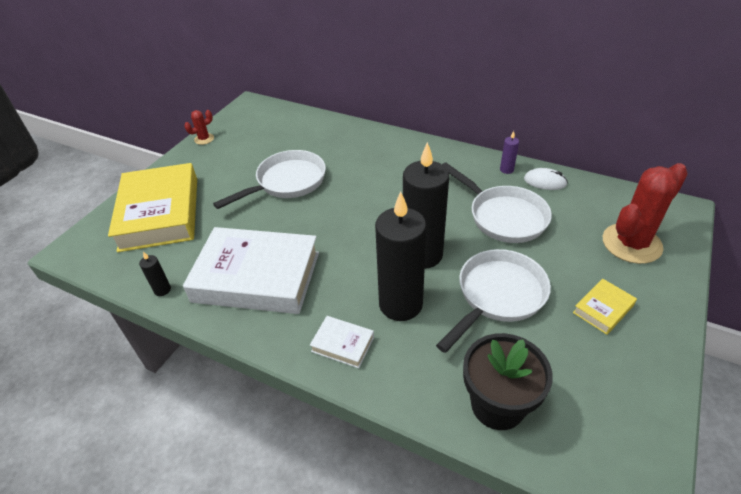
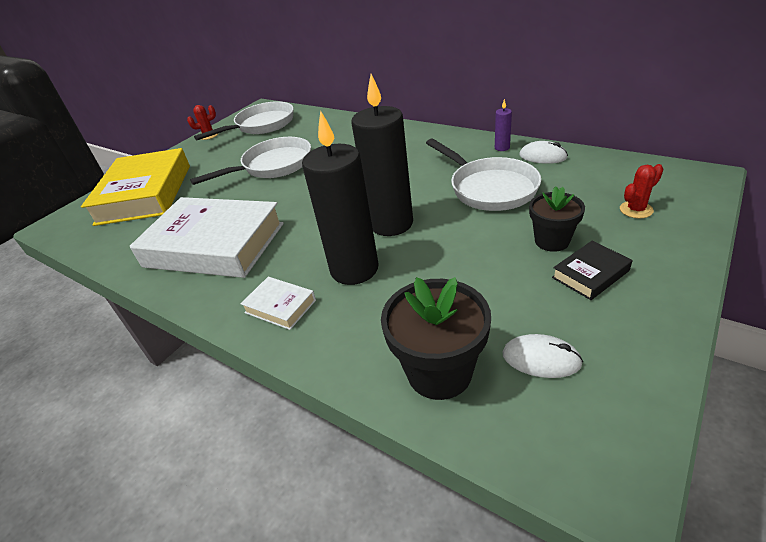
camera: 10 degrees right, 5 degrees down
(162, 290) = (120, 256): black candle -> none
(498, 295) = (466, 261): white pan -> white pan (262, 125)
(567, 275) = (552, 241): none -> black flower pot
(576, 390) = (541, 359): none -> white mouse
(603, 309) = (590, 274): yellow book -> black book
(631, 243) = (636, 210): red cactus -> red cactus, size x0.46

